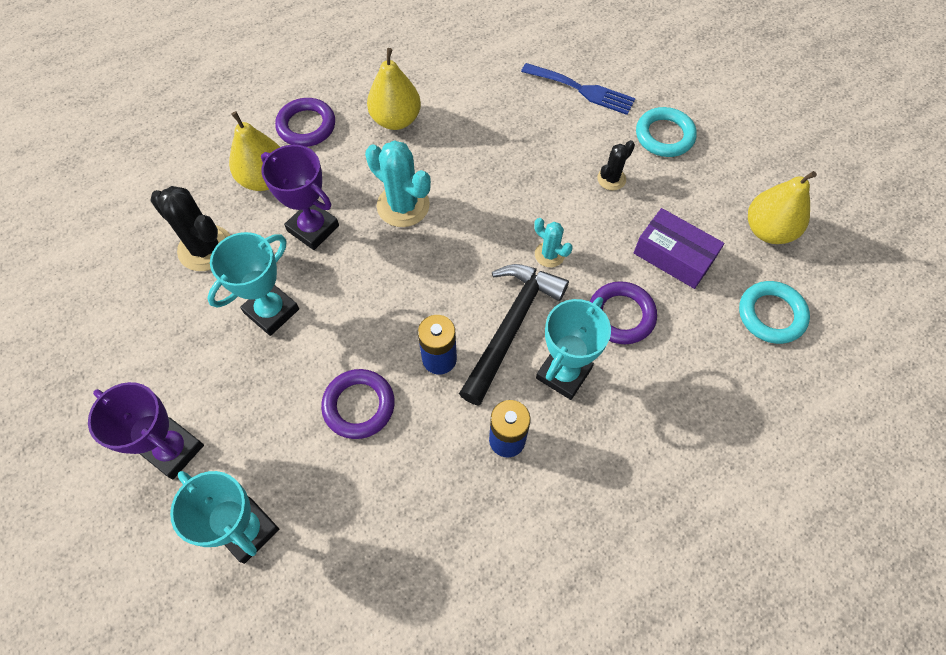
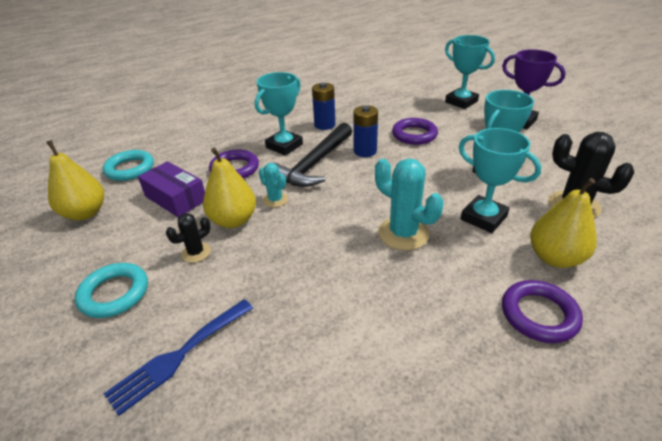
camera: 175 degrees left, 25 degrees down
(313, 228) = (483, 218): purple trophy -> turquoise trophy
(396, 120) = (427, 320): yellow pear -> yellow pear (233, 220)
(582, 90) = (178, 356): blue fork -> blue fork turned 75 degrees counterclockwise

